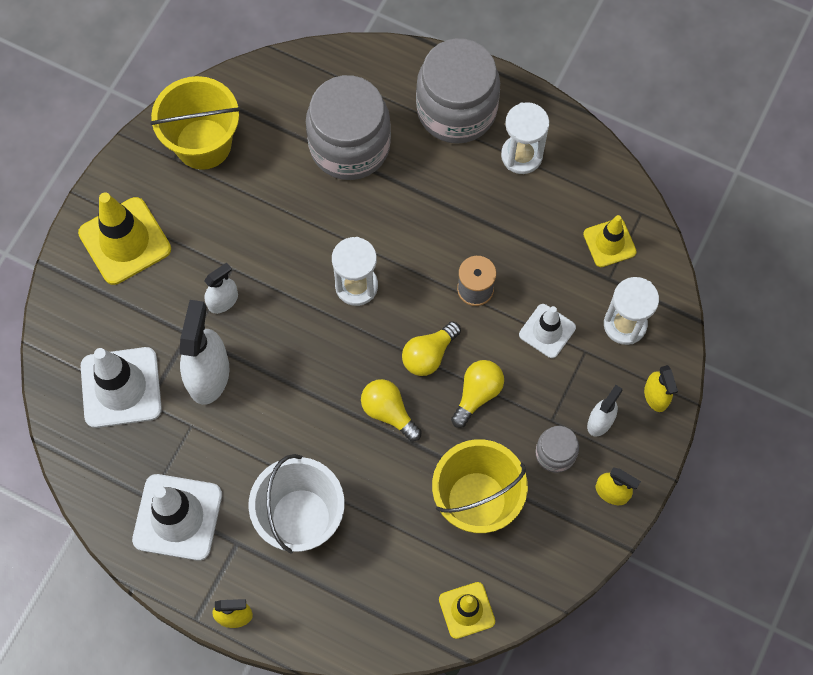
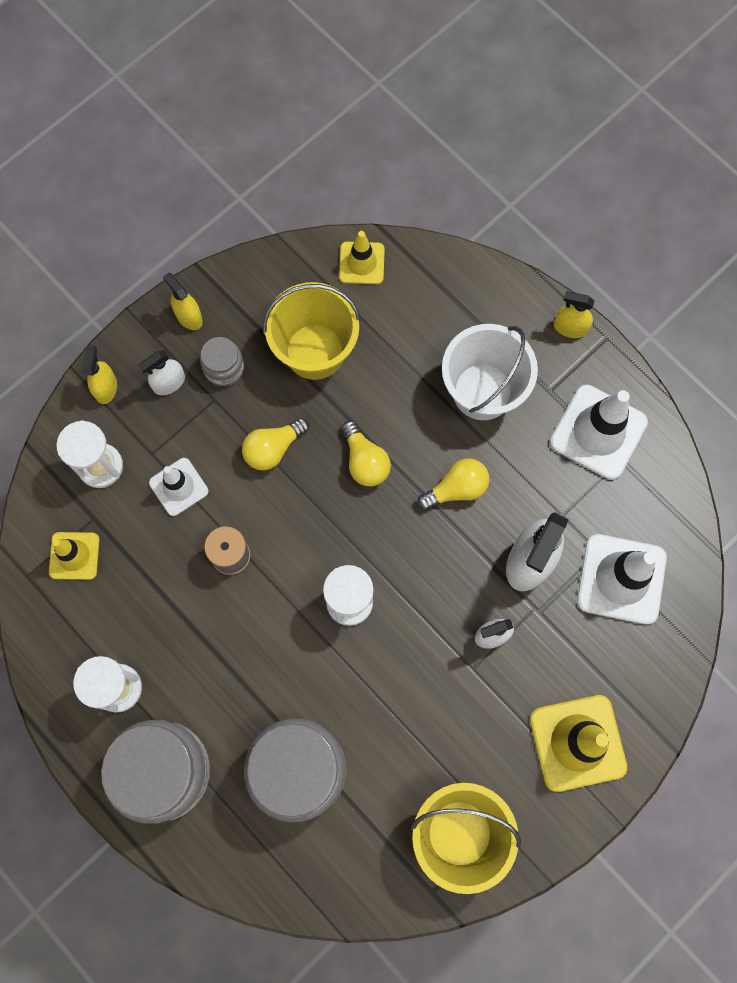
camera: 160 degrees left, 5 degrees up
(429, 355) = (304, 504): yellow light bulb -> yellow light bulb (456, 489)

